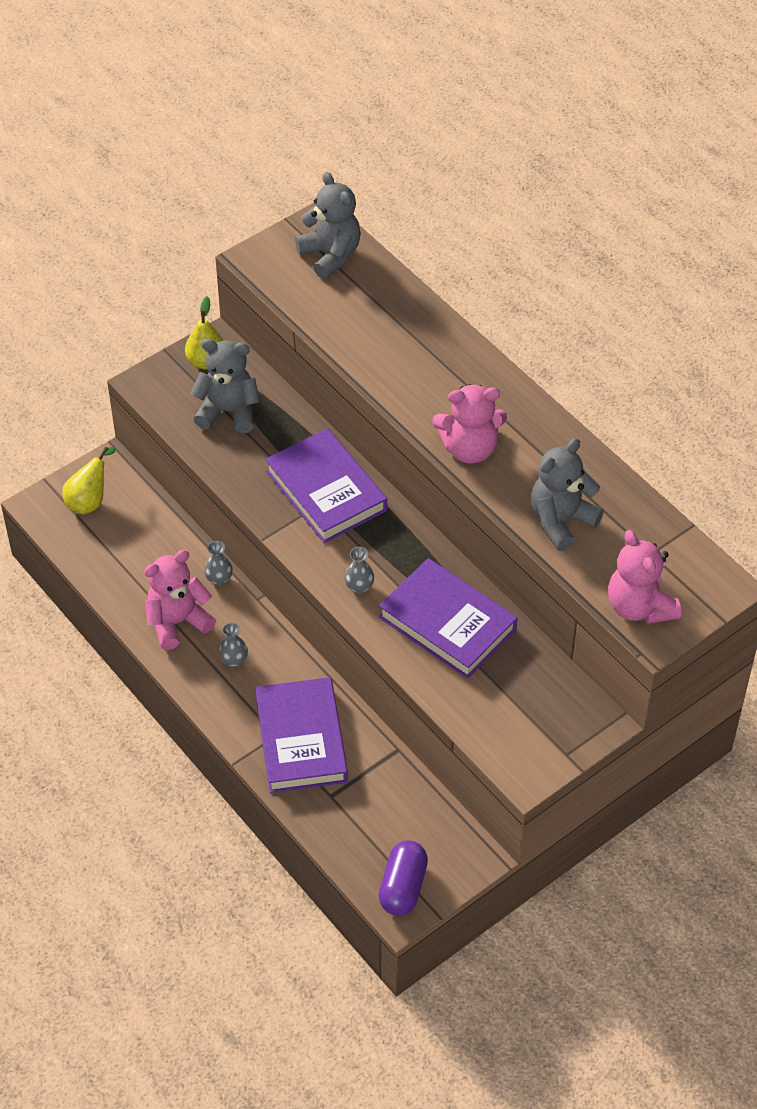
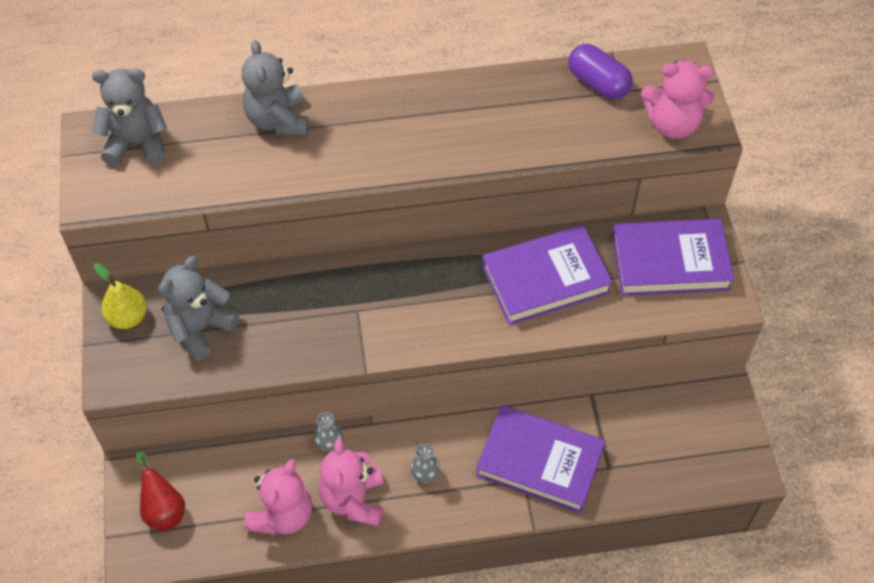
camera: 60 degrees left, 5 degrees up
(89, 501) = (163, 509): yellow pear -> red pear
(326, 491) = (346, 297): purple book -> purple book (670, 262)
(359, 587) = (467, 323): grey vase -> none
(403, 887) = (727, 458): purple capsule -> purple capsule (598, 83)
(469, 449) = (435, 153): pink teddy bear -> pink teddy bear (282, 515)
(561, 521) = (553, 130): grey teddy bear -> grey teddy bear (278, 120)

